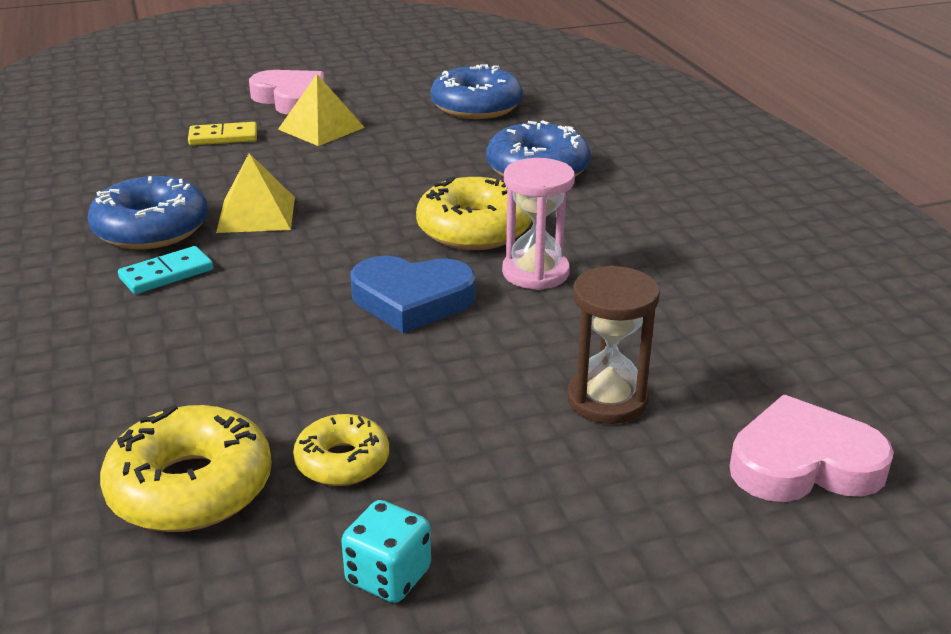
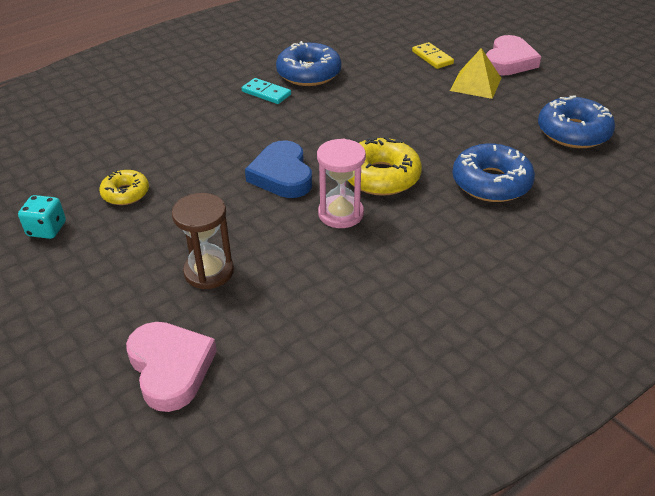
camera: 70 degrees right, 10 degrees up
(191, 487) = (96, 158): yellow donut -> none
(256, 214) = (346, 98): yellow pyramid -> none

